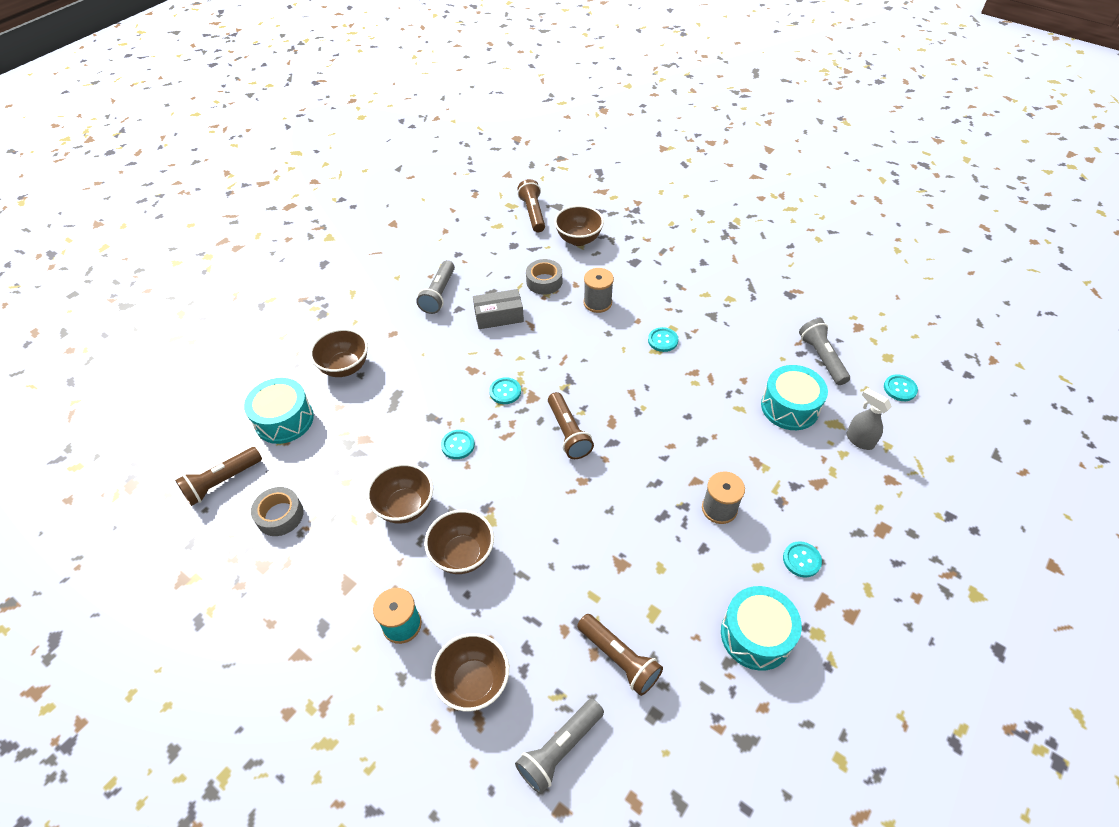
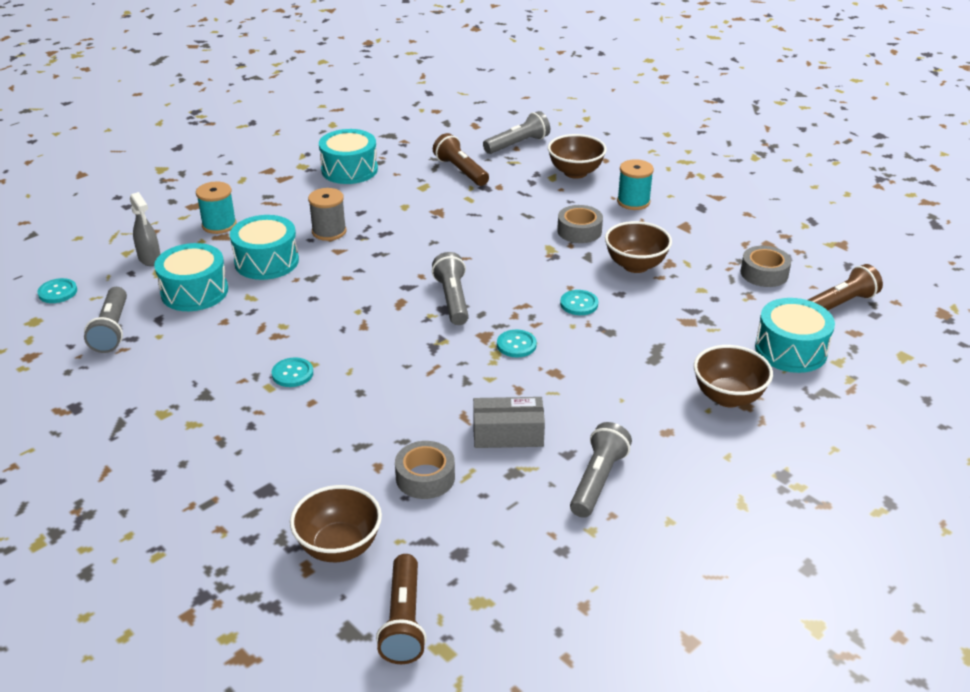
camera: 170 degrees left, 15 degrees down
(463, 555) = (579, 231): brown bowl -> grey tape
(568, 433) = (452, 299): brown flashlight -> grey flashlight
(597, 302) = (356, 434): grey spool -> none
(753, 454) = (266, 261): none -> turquoise drum
(801, 560) = (281, 198): turquoise button -> none
(833, 500) = (219, 225): none -> turquoise spool

